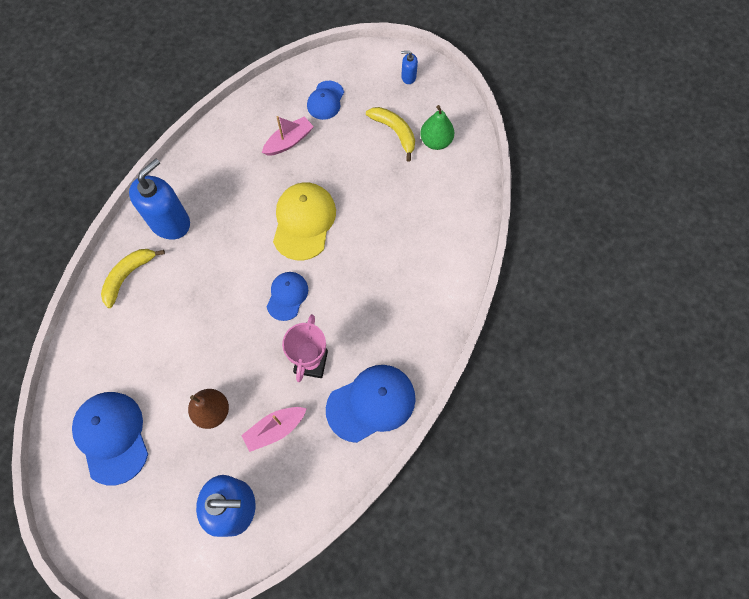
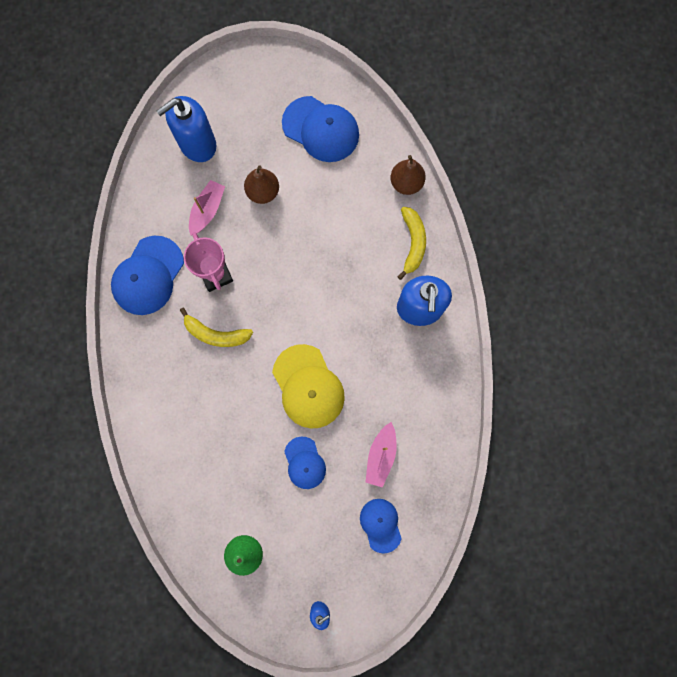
camera: 145 degrees right, 10 degrees up
(86, 330) = (406, 183): none -> brown pear
(287, 296) = (273, 313): blue cap -> blue cap (304, 463)
(395, 132) = (291, 536): yellow banana -> yellow banana (216, 334)

